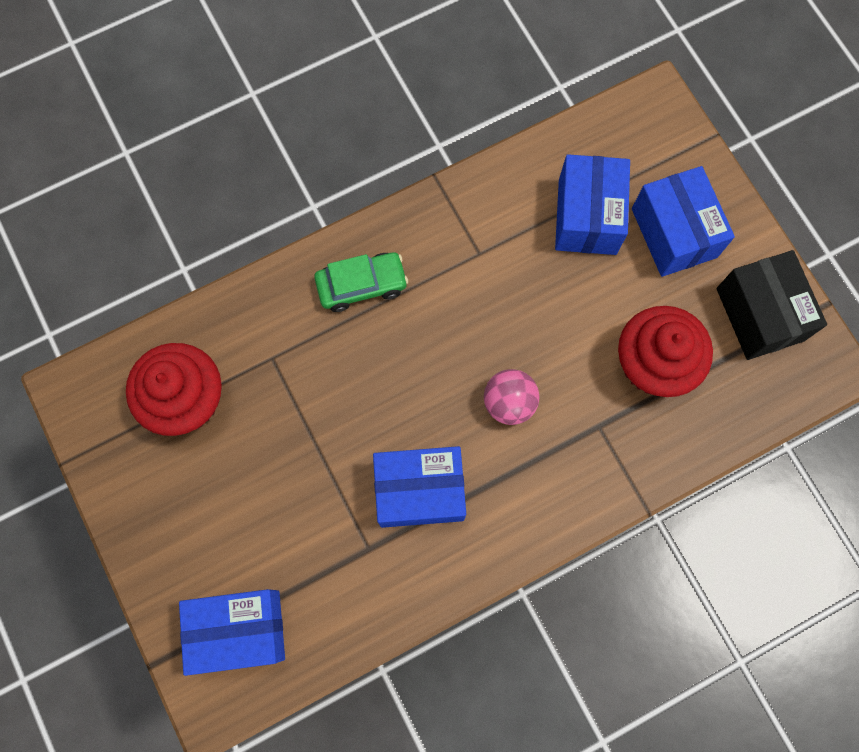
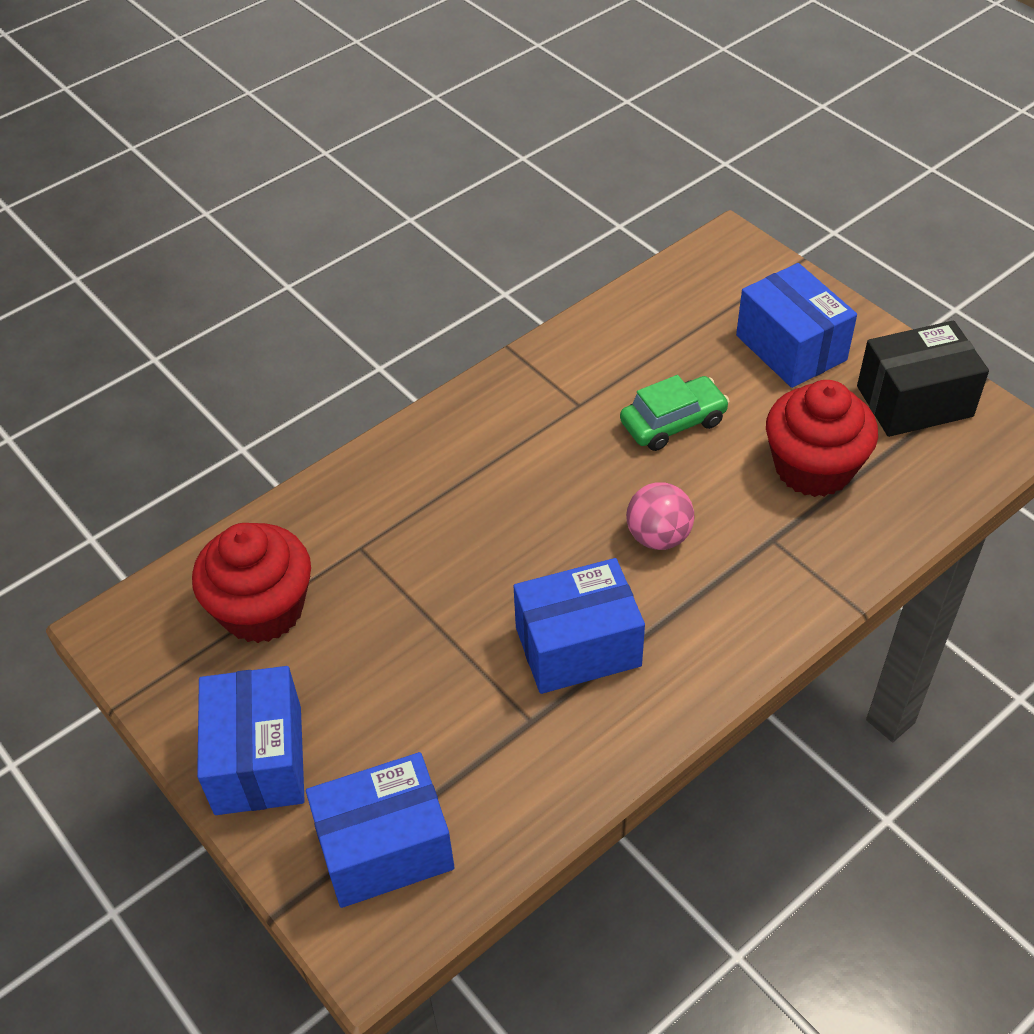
camera: 10 degrees left, 25 degrees down
(362, 285) = (450, 458): green car -> green car (673, 422)
(587, 216) = (689, 351): blue box -> blue box (258, 759)
(759, 314) = (914, 401): black box -> black box turned 75 degrees counterclockwise

